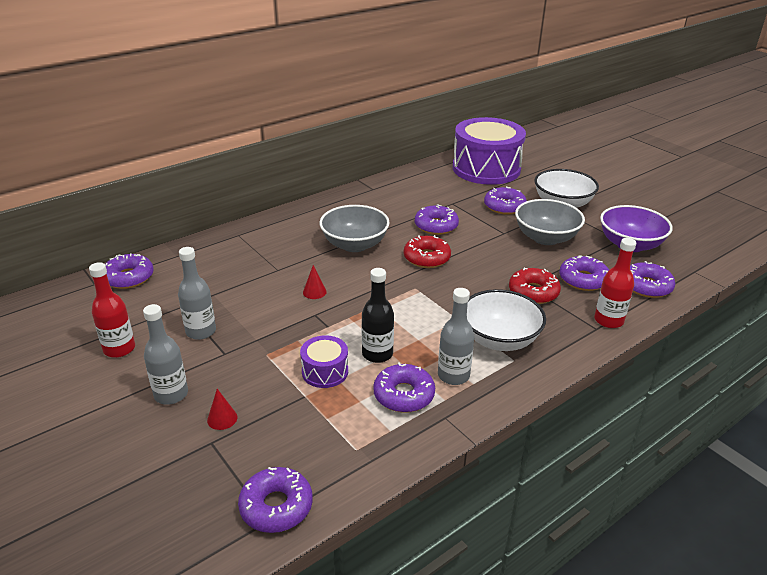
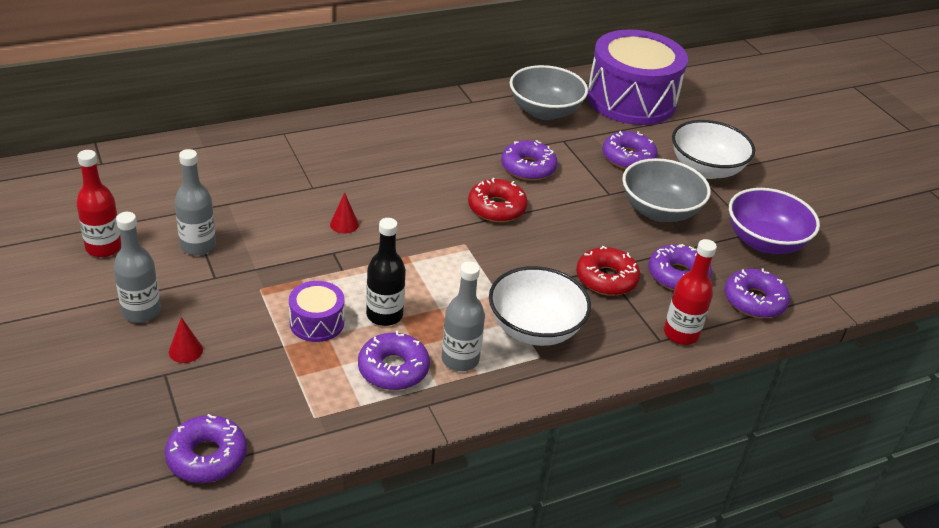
camera: 10 degrees right, 5 degrees up
(128, 277) = (141, 163): purple donut -> none
(354, 245) = (417, 173): grey bowl -> grey bowl (545, 111)

